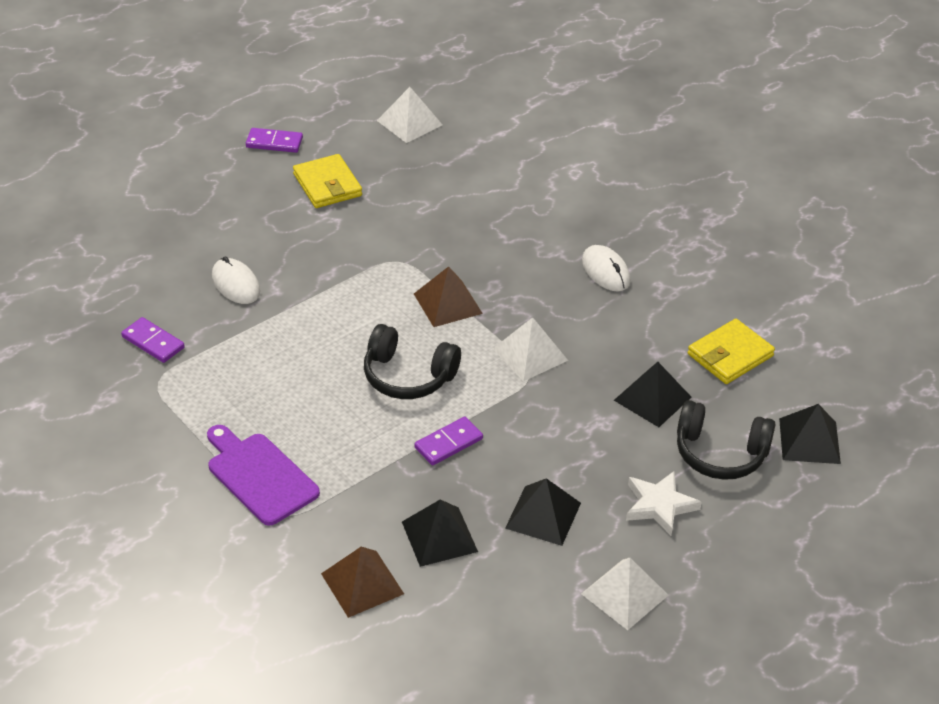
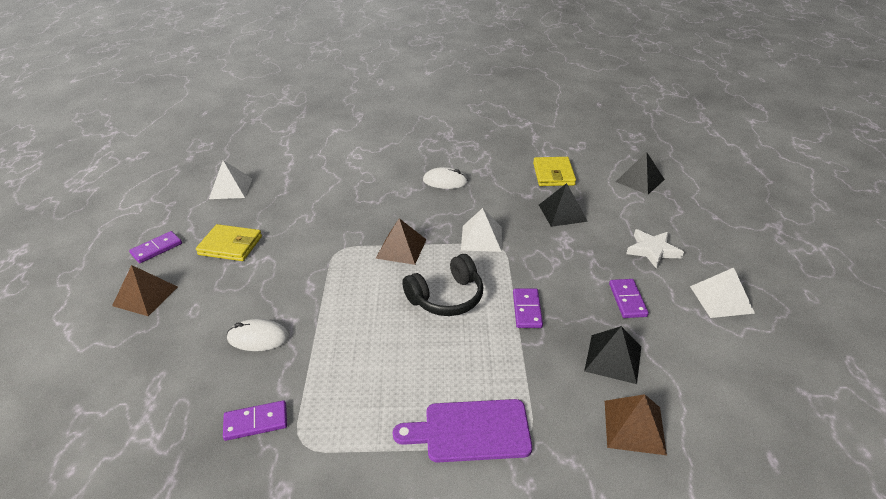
camera: 50 degrees left, 5 degrees down
(214, 182) = (145, 296): none -> brown pyramid
(543, 515) = (627, 300): black pyramid -> purple domino
(720, 453) = (626, 211): black headphones -> none

